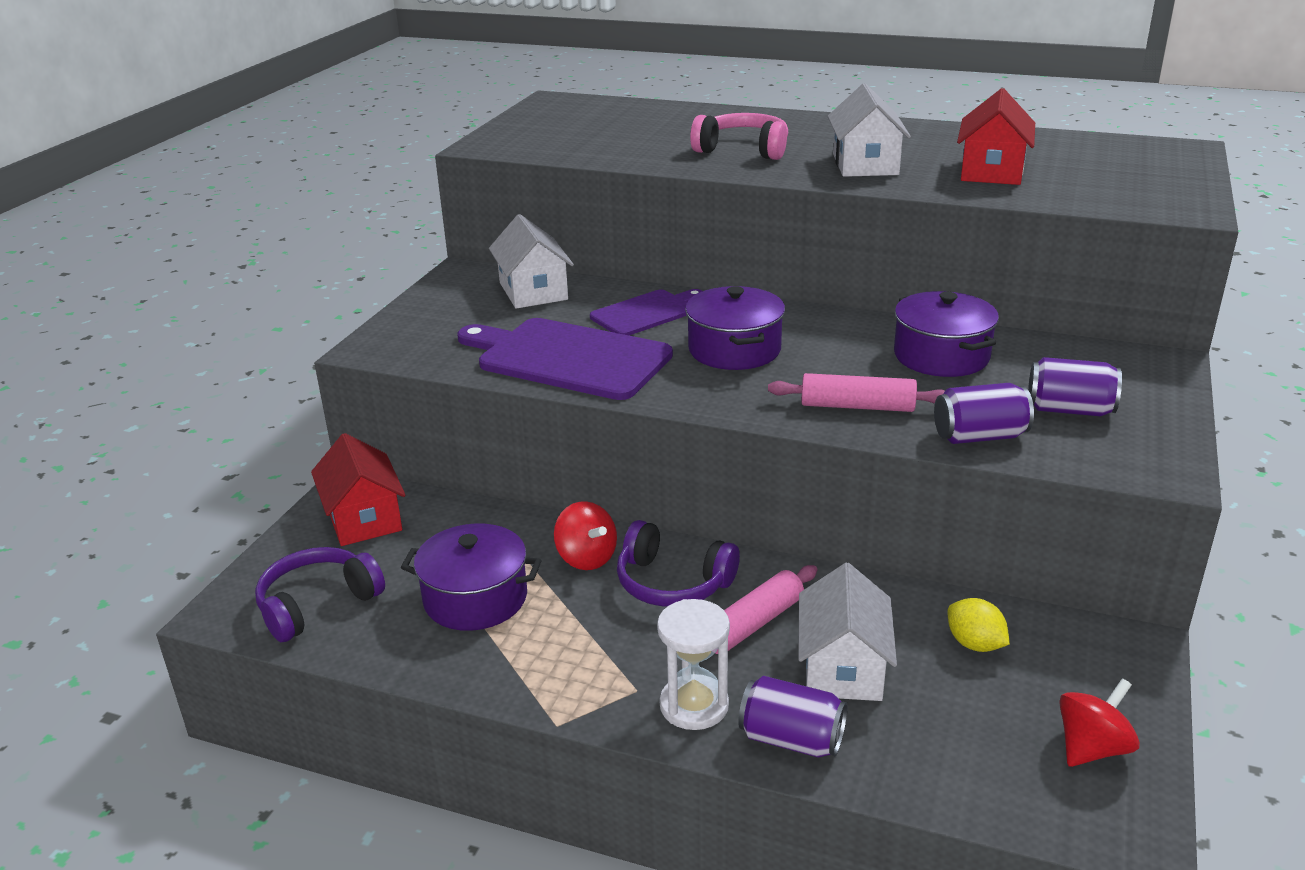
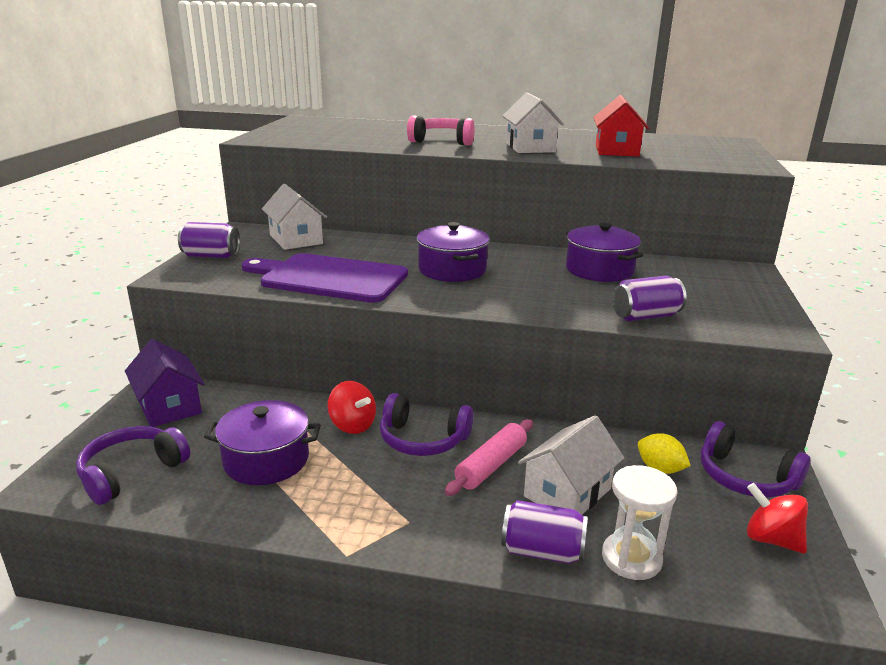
camera: 10 degrees left, 5 degrees down
(364, 518) = (169, 406): red house -> purple house
(646, 312) = (382, 250): purple cutting board -> none
(694, 705) = (458, 530): white hourglass -> white hourglass (631, 558)
(842, 667) = (567, 492): white house -> white house turned 45 degrees clockwise
(857, 406) = (551, 301): pink rolling pin -> none
(1069, 410) = (700, 298): purple can -> purple can (211, 256)
(1088, 664) = (745, 477): none -> purple headphones
(1092, 748) = (771, 539): red spinning top -> red spinning top turned 90 degrees counterclockwise

